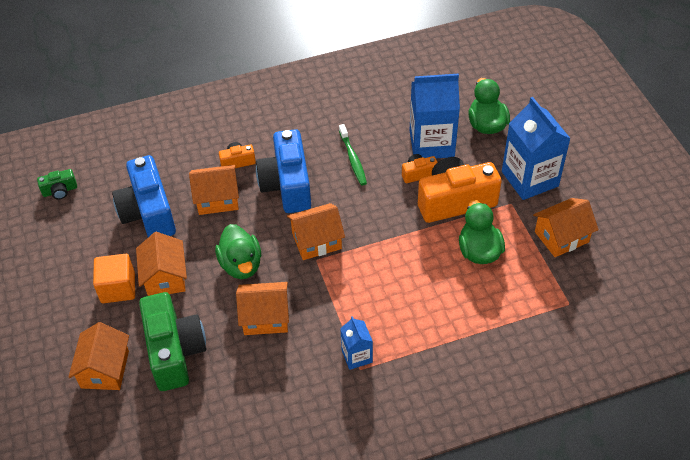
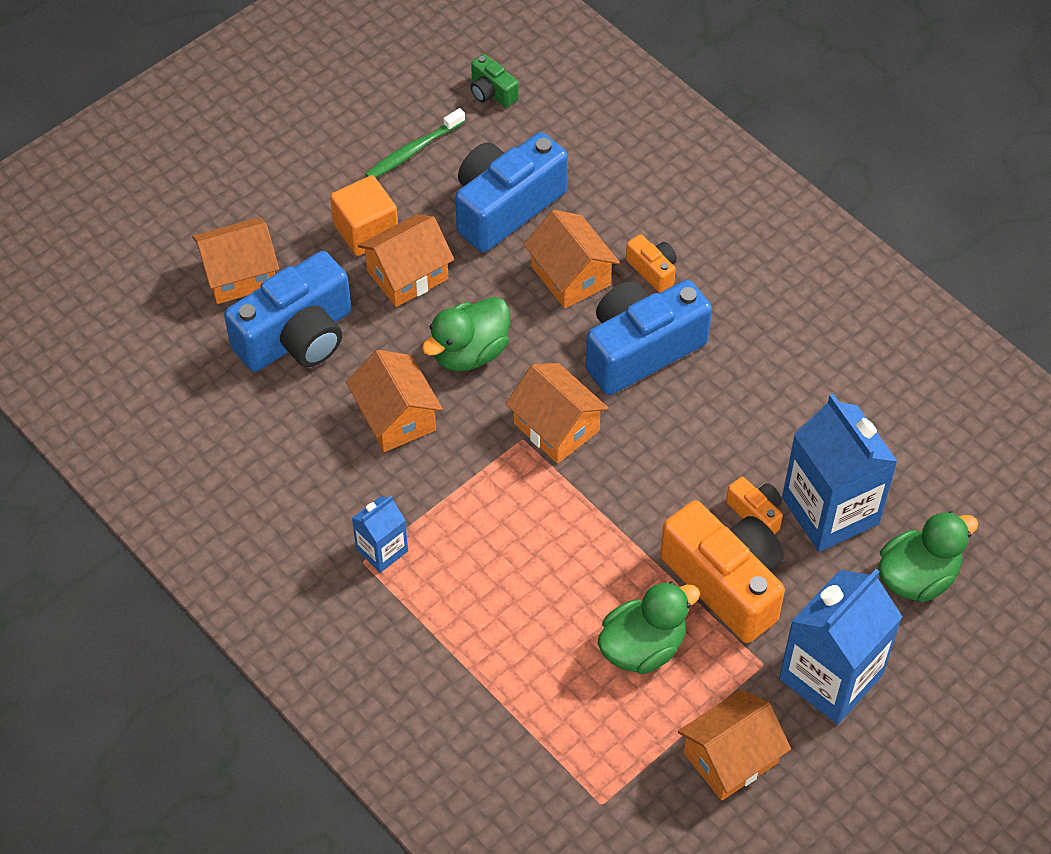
camera: 65 degrees right, 5 degrees up
(174, 351) = (297, 337): green camera -> blue camera
(353, 159) = (738, 414): green toothbrush -> green toothbrush (413, 151)
(561, 237) = (730, 757): orange house -> orange house turned 75 degrees counterclockwise

